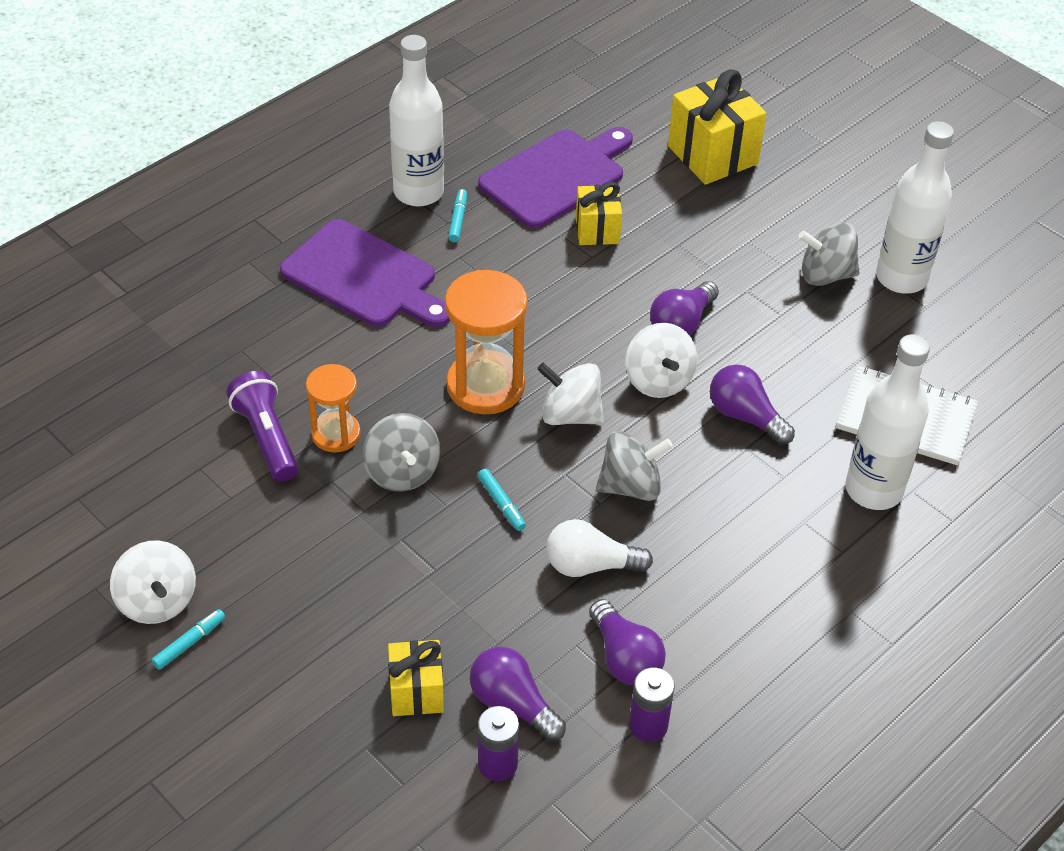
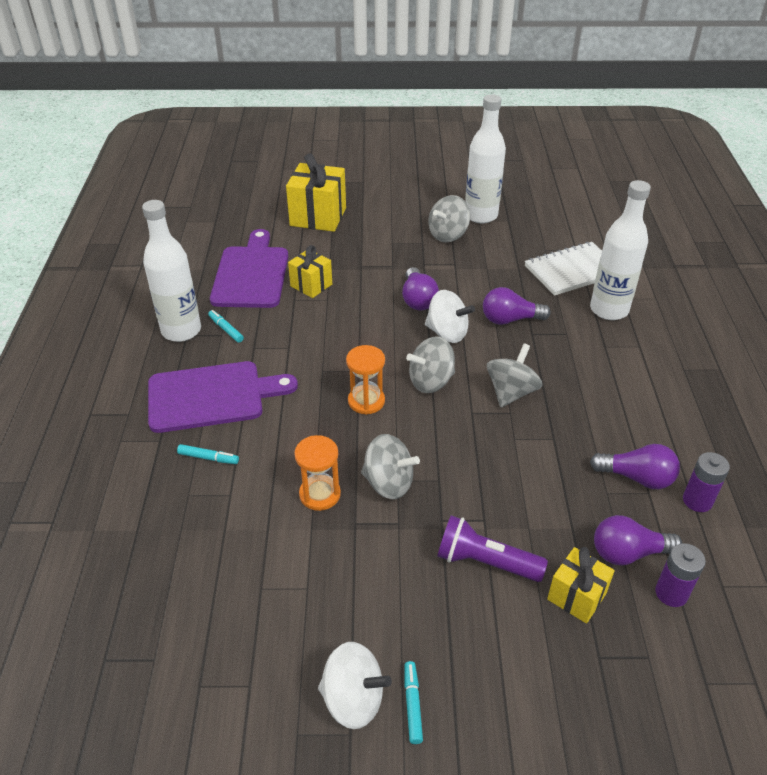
camera: 45 degrees left, 5 degrees down
(267, 437) = (280, 532): purple flashlight -> purple flashlight (485, 562)
(485, 386) = (366, 401): orange hourglass -> orange hourglass, size x0.61
(501, 504) = (465, 454): turquoise marker -> turquoise marker (208, 458)
(570, 414) = (431, 381): white spinning top -> grey spinning top
(590, 565) = (553, 447): white light bulb -> none

